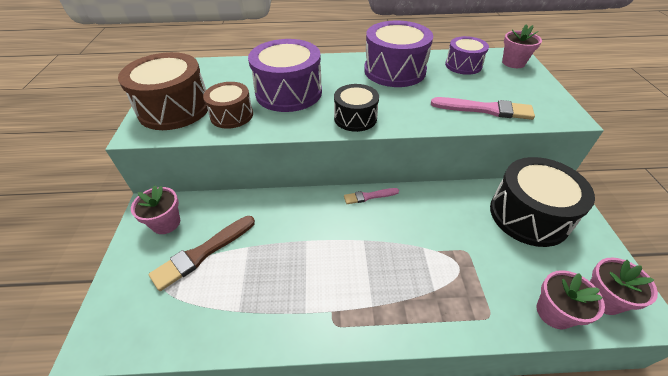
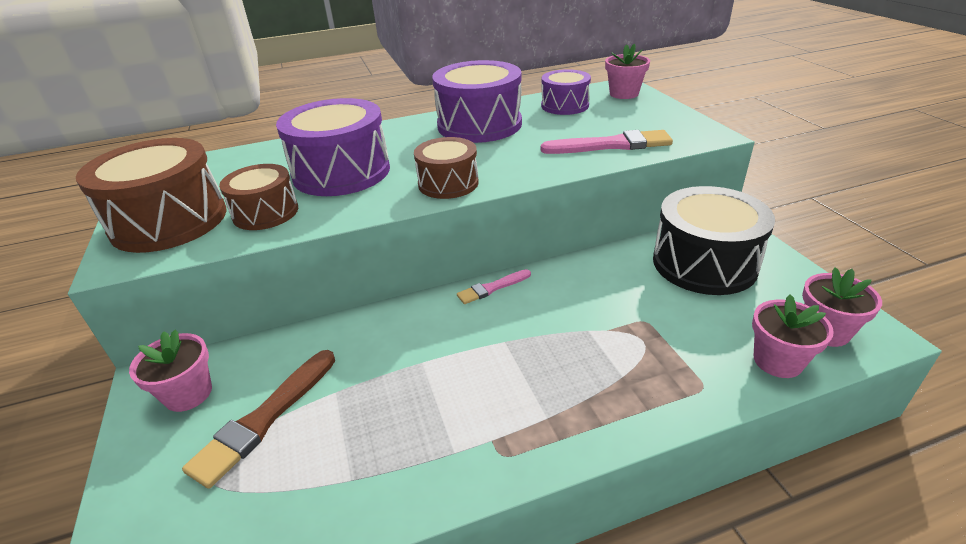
camera: 15 degrees left, 10 degrees down
(355, 118) = (448, 183): black drum -> brown drum

